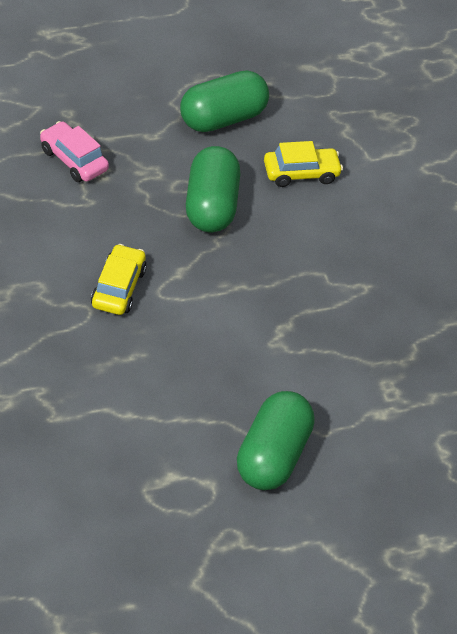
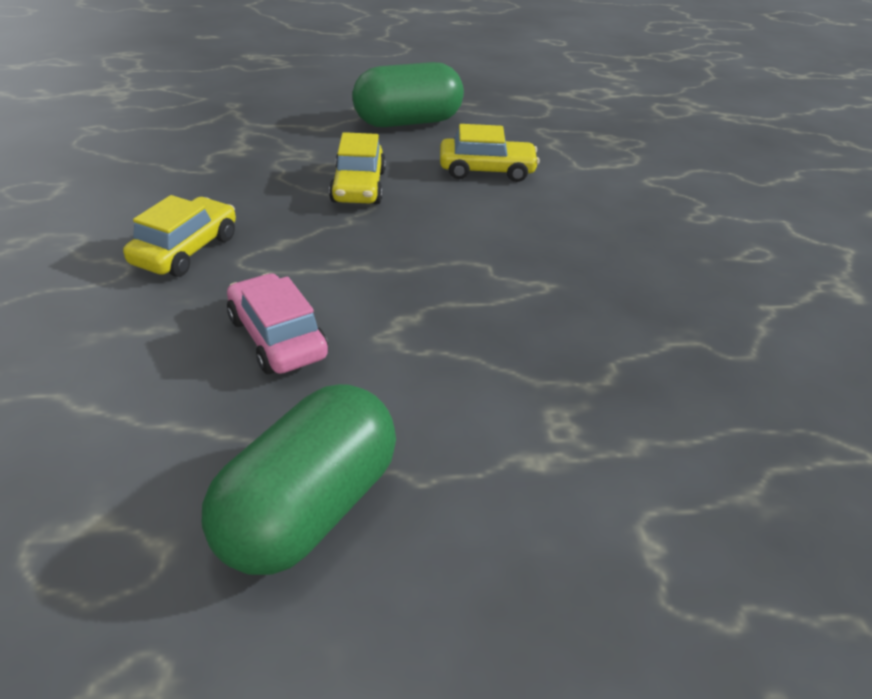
camera: 15 degrees right, 10 degrees down
(73, 160) = (213, 136): pink car -> pink car (277, 338)
(211, 206) = (358, 187): green capsule -> yellow car

